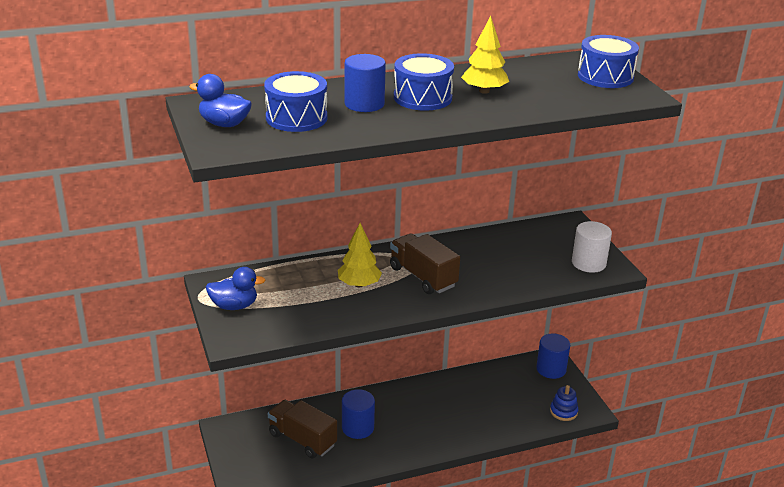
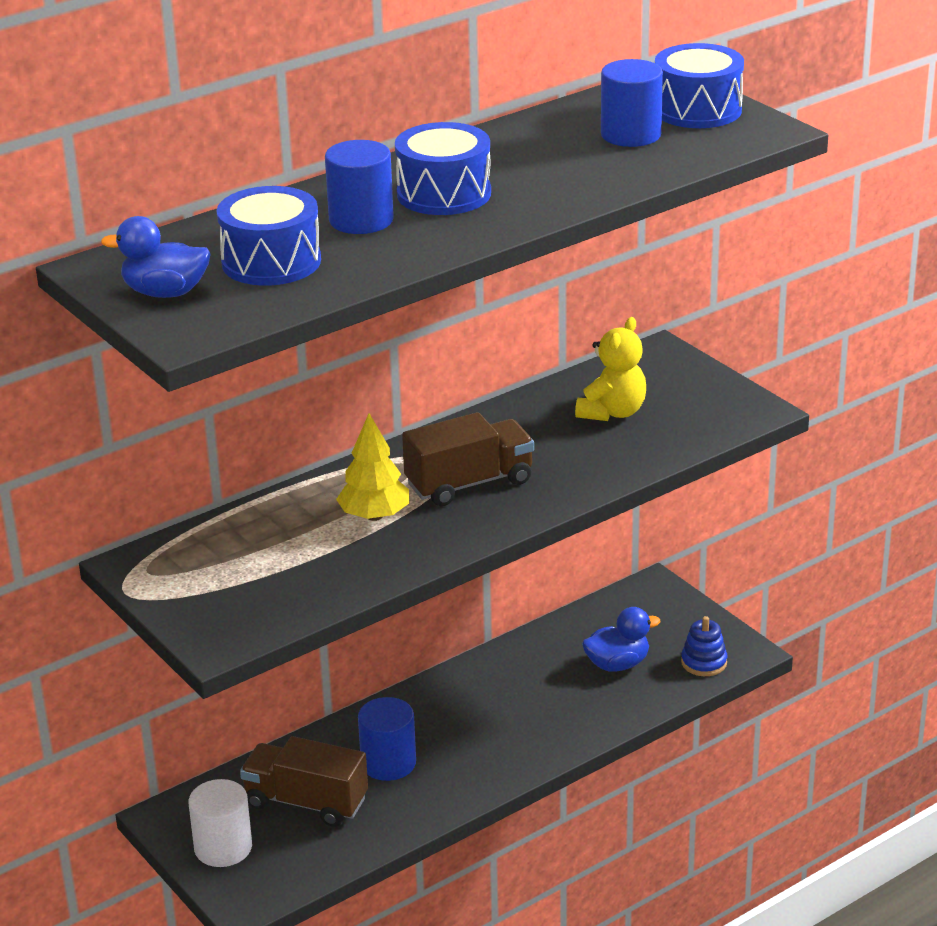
camera: 15 degrees left, 0 degrees up
(234, 306) = (192, 591): blue duck -> blue duck (617, 664)
(423, 277) = (469, 483): brown truck -> brown truck turned 120 degrees clockwise
(484, 91) = (530, 166): yellow tree -> none
(527, 252) = (612, 412): none -> yellow teddy bear
(551, 369) = (659, 602): blue cylinder -> blue cylinder (631, 135)
(588, 263) = (713, 409): white cylinder -> white cylinder (223, 848)

